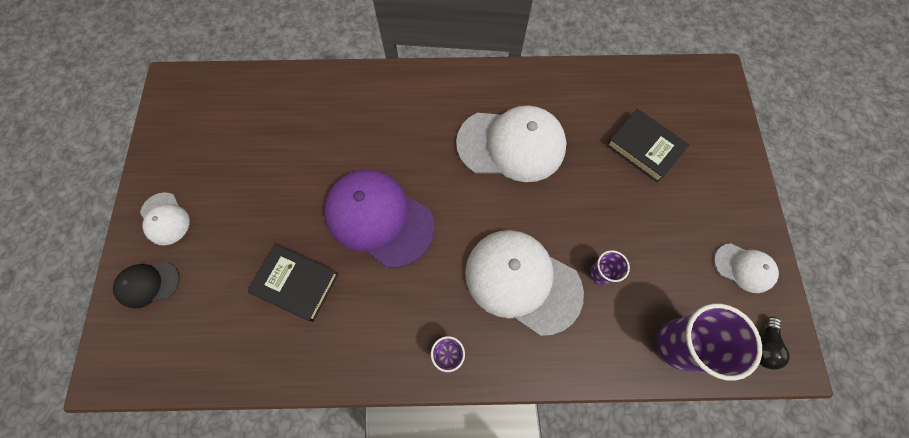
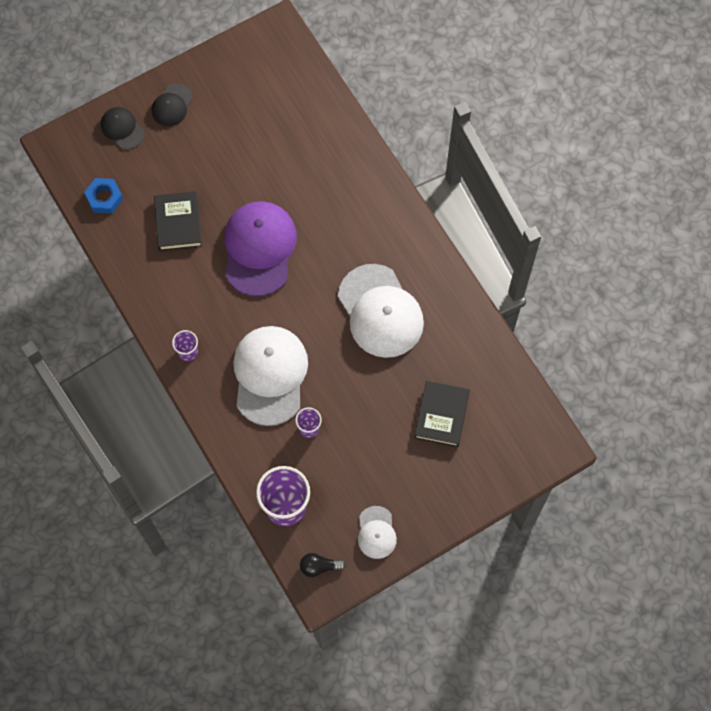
camera: 60 degrees right, 0 degrees up
(165, 219) = (172, 105): white cap -> black cap
(210, 349) = (104, 198): none -> blue nut

